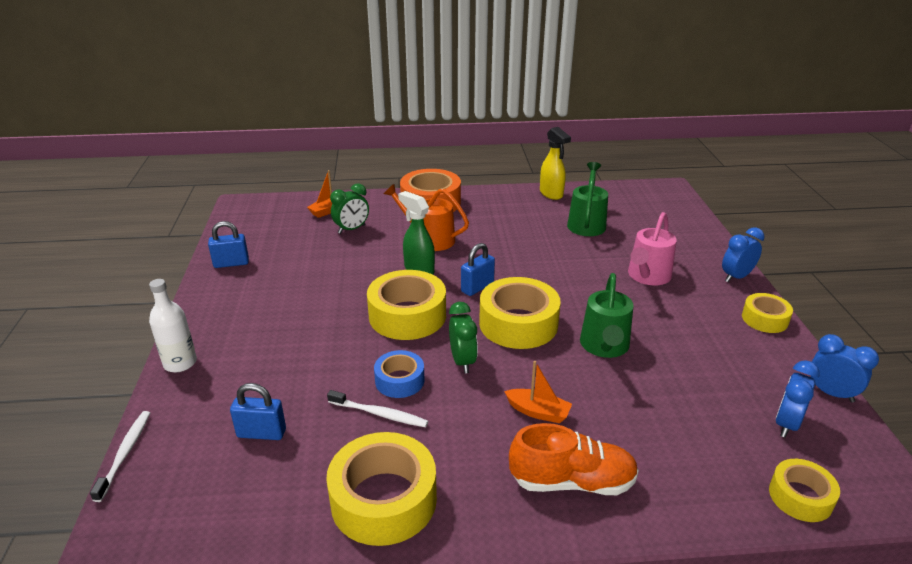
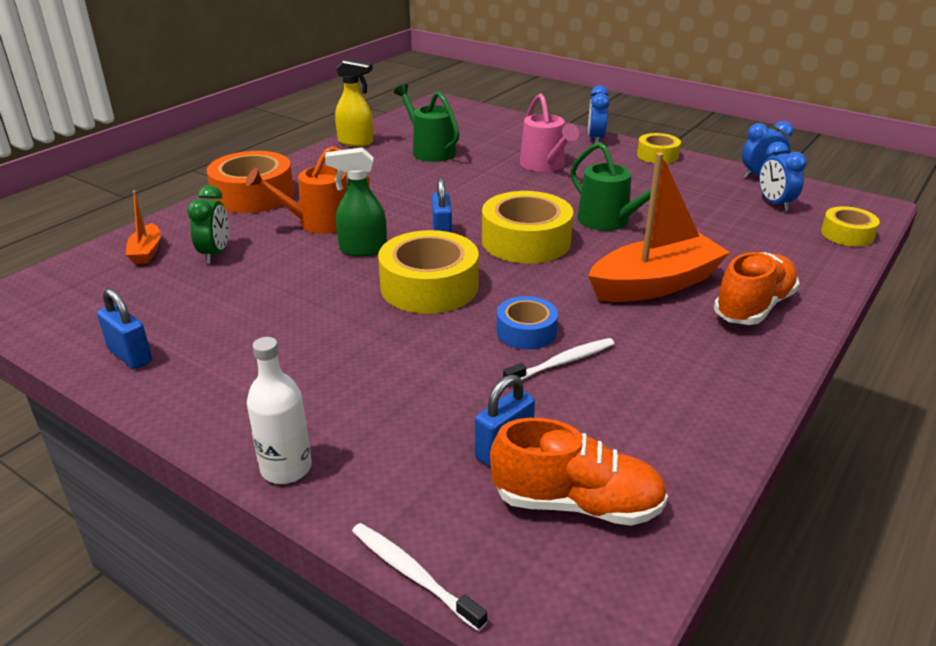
camera: 50 degrees left, 0 degrees up
(231, 263) = (130, 356): blue padlock -> blue padlock turned 75 degrees counterclockwise
(231, 491) = (577, 504): none -> orange shoe
(383, 499) = (686, 407): yellow tape -> none
(462, 361) = (542, 289): green clock -> none
(538, 412) = (655, 284): orange boat -> orange boat, size x2.11

